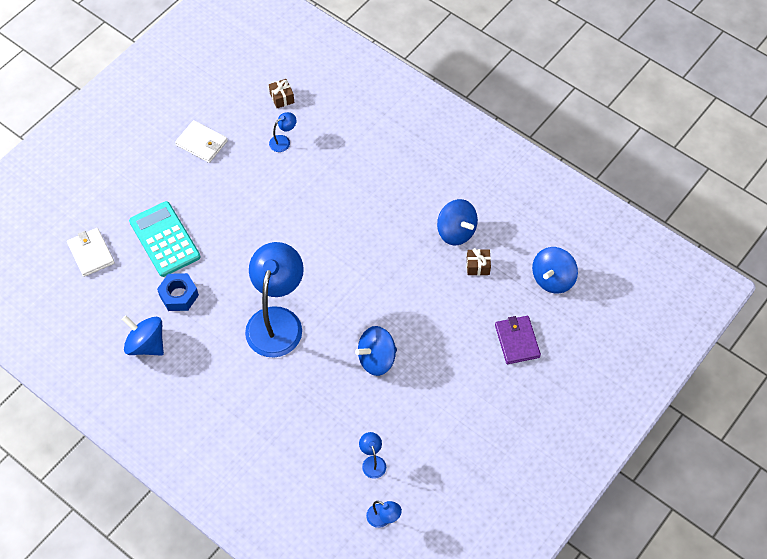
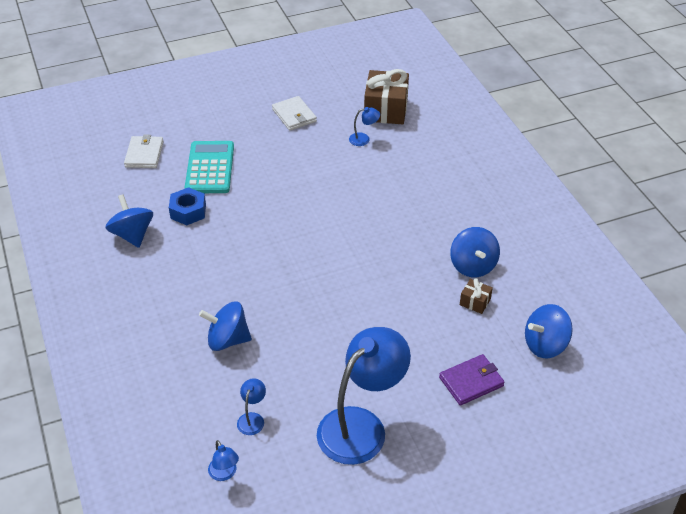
camera: 30 degrees right, 15 degrees down
(277, 320) = (255, 265): blue lamp -> blue lamp (361, 425)
(282, 98) = (385, 110): brown gift -> brown gift, size x2.14
(377, 359) = (321, 335): blue spinning top -> blue spinning top (227, 340)
(517, 341) = (471, 381): purple wallet -> purple wallet turned 45 degrees clockwise

